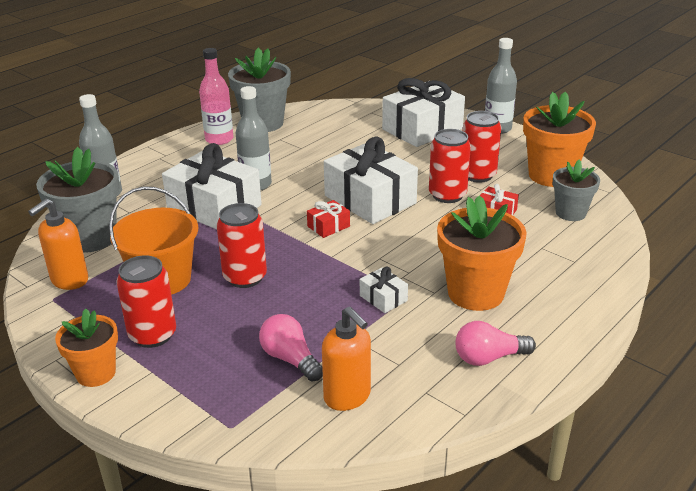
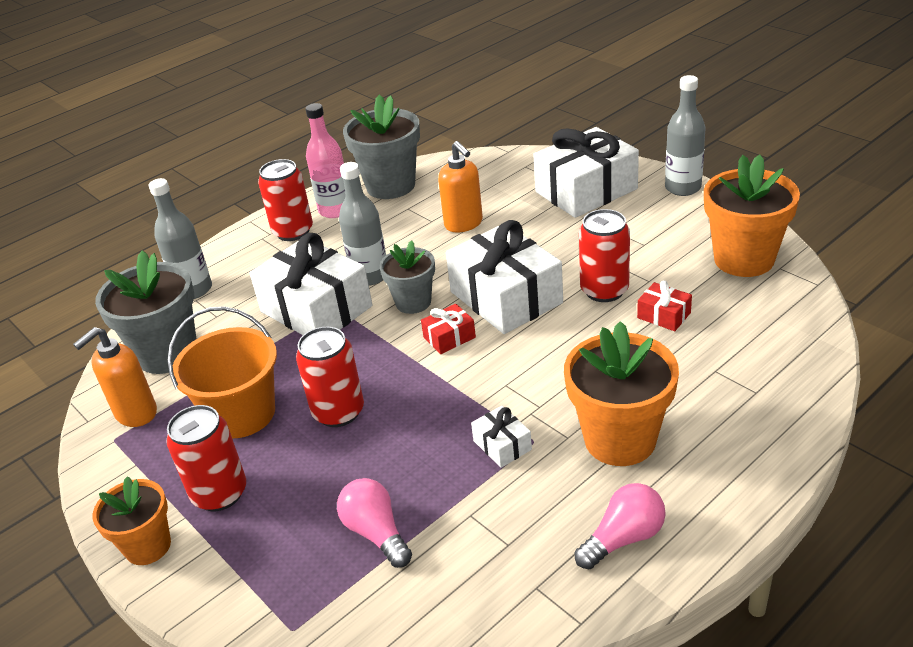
camera: 10 degrees right, 5 degrees up
(347, 397) = (438, 591): orange soap dispenser -> orange soap dispenser (464, 224)
(478, 175) = (647, 259): red can -> red can (293, 231)
(489, 358) = (623, 538): pink light bulb -> pink light bulb turned 150 degrees clockwise
(570, 213) = (761, 317): grey flower pot -> grey flower pot (413, 302)

